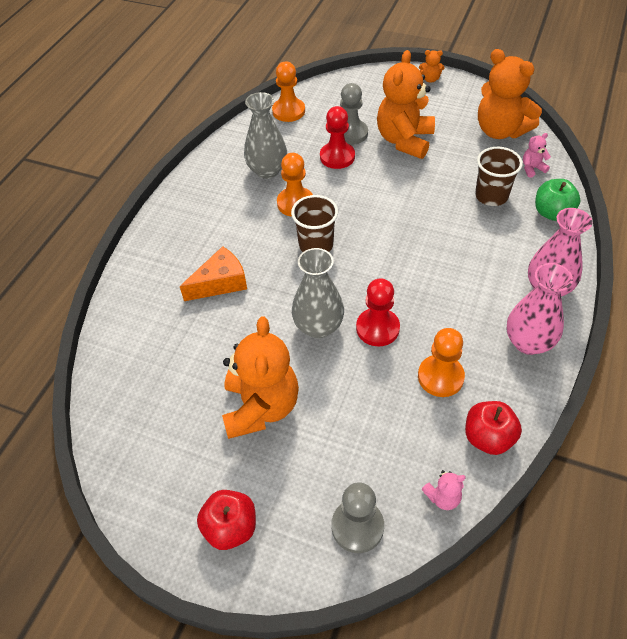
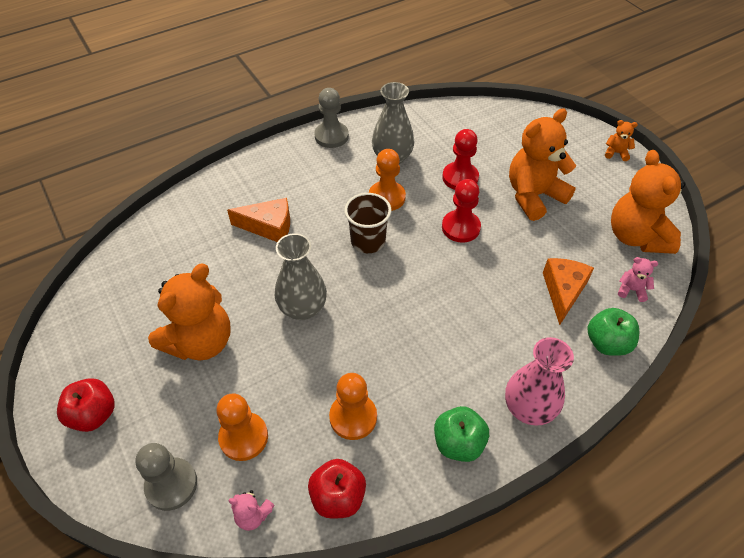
camera: 35 degrees right, 0 degrees up
(288, 111) = (459, 117): orange pawn -> orange pawn (243, 437)
(350, 133) = (492, 164): grey pawn -> grey pawn (331, 136)
(377, 328) = (345, 341): red pawn -> red pawn (460, 227)
(430, 79) = (616, 153): orange teddy bear -> orange teddy bear turned 150 degrees clockwise
(491, 196) = (563, 291): brown cup -> orange cheese
(528, 342) = (458, 443): pink vase -> green apple

